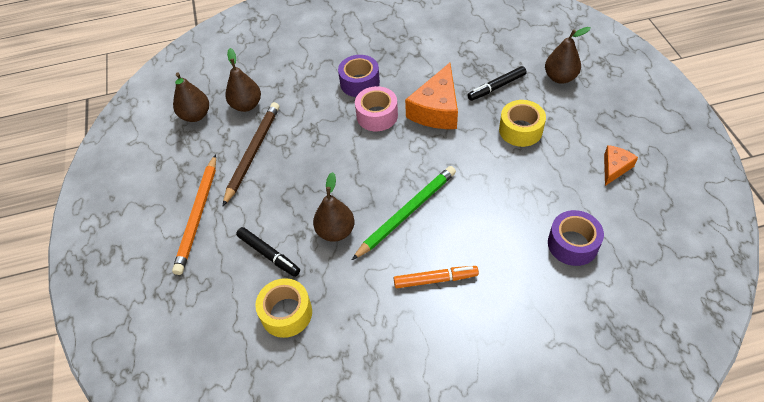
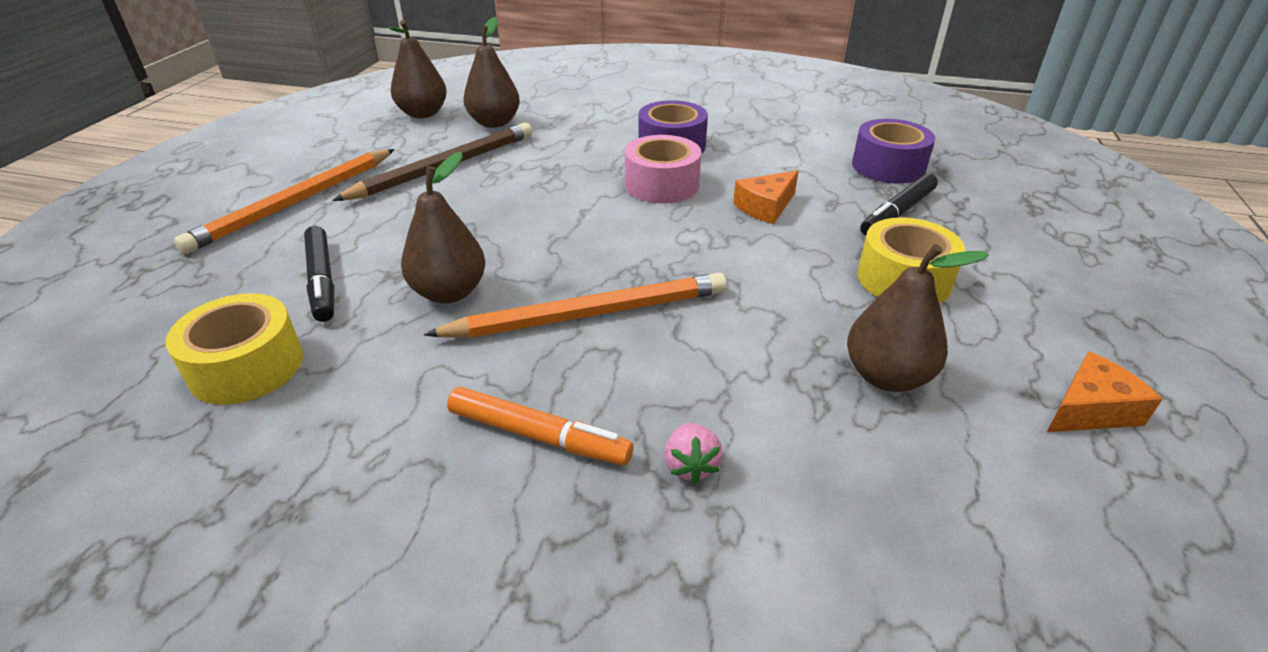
camera: 25 degrees right, 15 degrees down
(407, 213) = (588, 314): green pencil -> orange pencil
(436, 109) = (765, 207): orange cheese -> orange cheese, size x0.54
(496, 87) = (898, 213): black marker -> black marker turned 45 degrees counterclockwise
(498, 262) = (690, 465): none -> pink strawberry
(560, 77) = (1036, 237): brown pear -> brown pear (887, 376)
(572, 244) = (894, 509): purple tape -> purple tape (888, 166)

